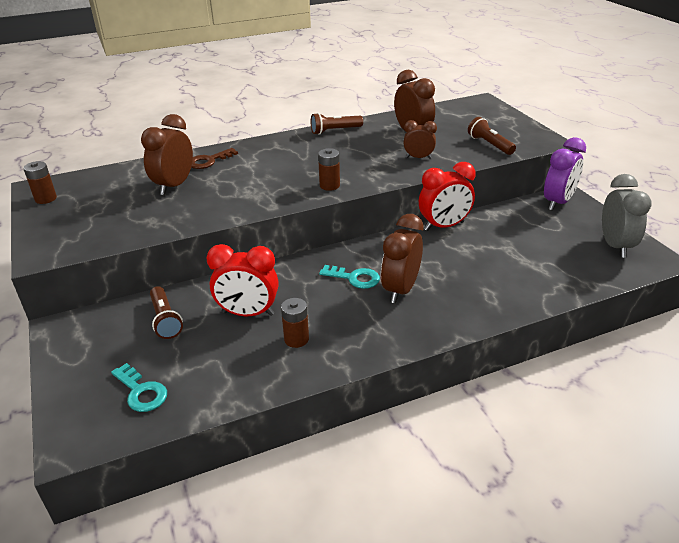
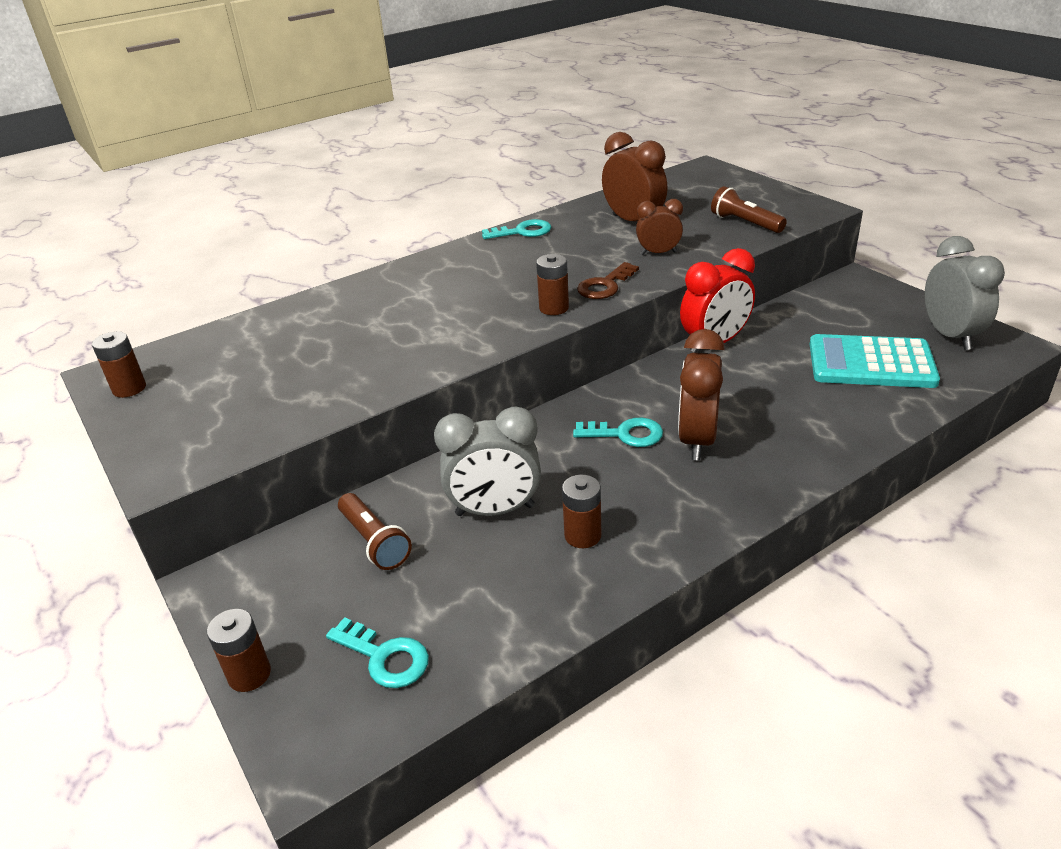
camera: 10 degrees left, 0 degrees up
(58, 387) = (249, 674): none -> brown battery
(174, 186) = (324, 341): brown clock -> none
(209, 161) = (359, 298): brown key -> brown key (605, 286)
(248, 313) = (495, 510): red clock -> grey clock
(334, 131) = (522, 232): brown flashlight -> turquoise key
(547, 256) = (871, 363): none -> turquoise calculator
(558, 202) = (849, 289): purple clock -> none

